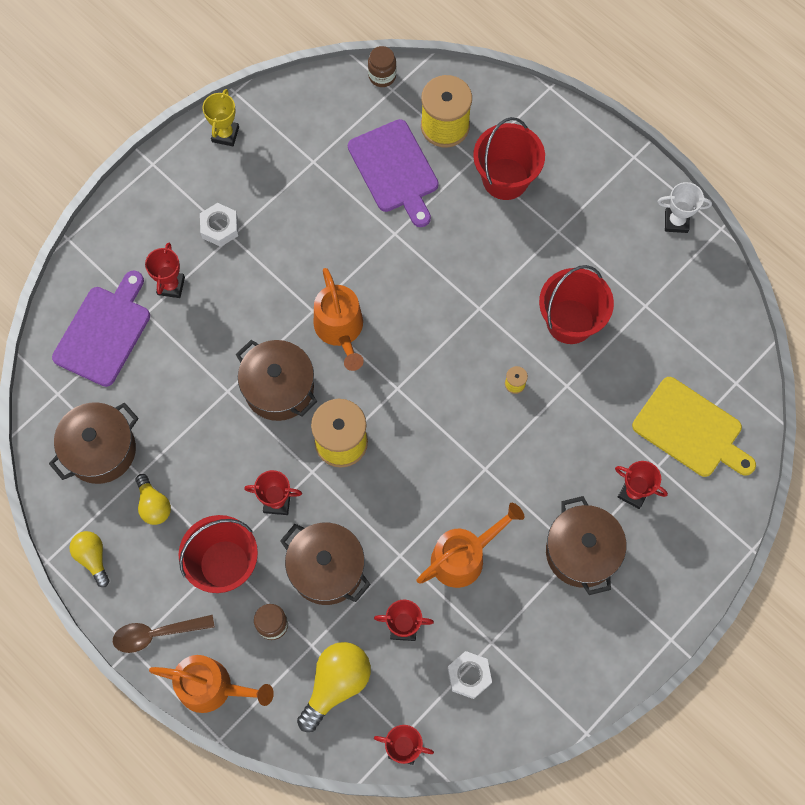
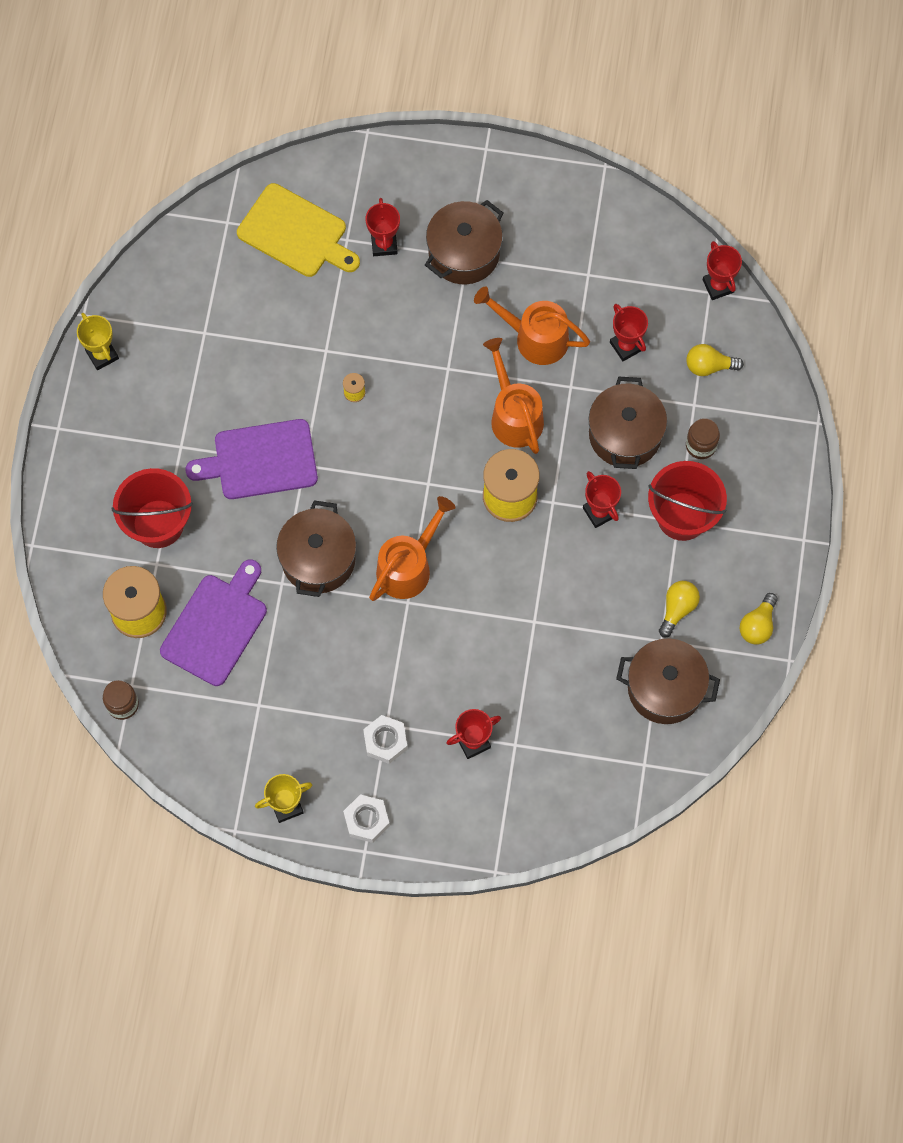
camera: 125 degrees left, 0 degrees up
(104, 332) = (559, 767): purple cutting board -> purple cutting board (260, 460)
(156, 634) = (777, 528): brown spoon -> none
(212, 687) = (784, 456): orange watering can -> orange watering can (514, 415)
(279, 388) = (500, 580): brown pot -> brown pot (318, 559)
(336, 684) = (709, 366): yellow light bulb -> yellow light bulb, size x0.62
(469, 676) = (626, 274): white nut -> white nut (366, 820)
(570, 321) = (263, 383): red bucket -> none
(676, 222) = (102, 355): white trophy -> yellow trophy
(691, 429) = (295, 233): yellow cutting board -> yellow cutting board turned 120 degrees clockwise

